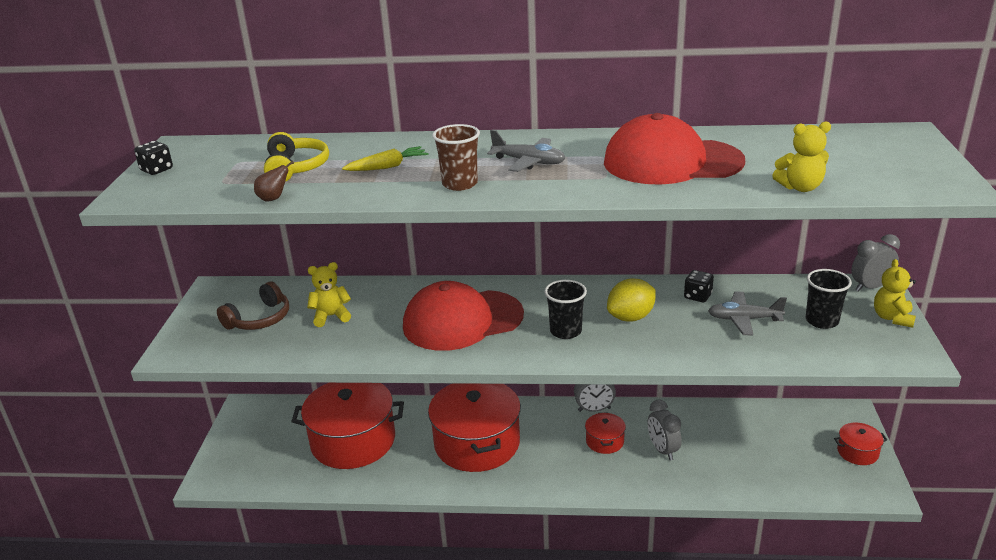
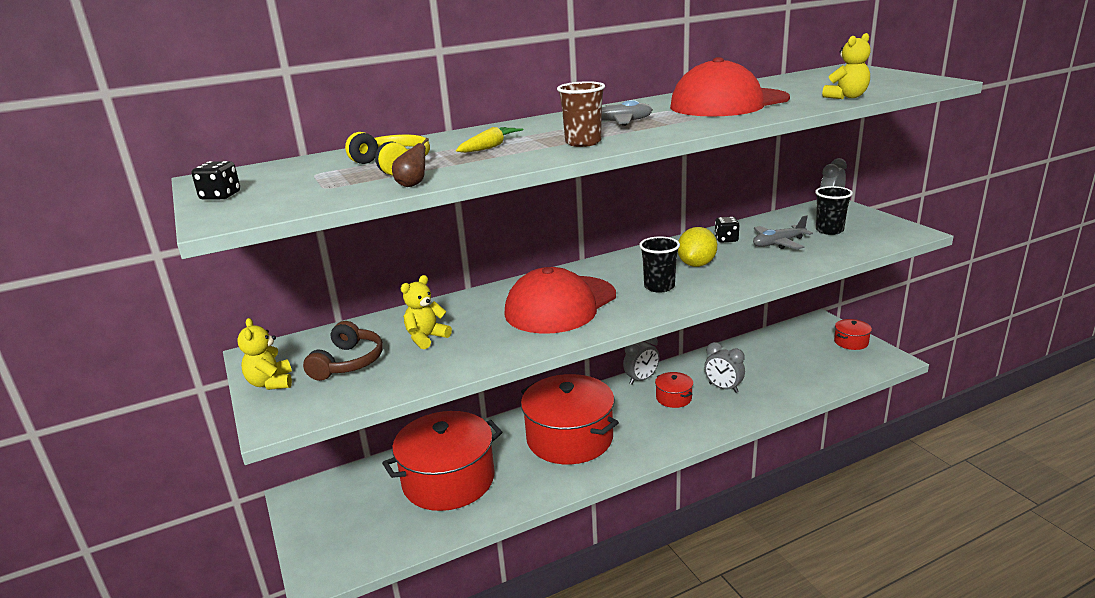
camera: 30 degrees left, 5 degrees down
(892, 318) = (868, 217): yellow teddy bear -> yellow teddy bear (271, 383)

